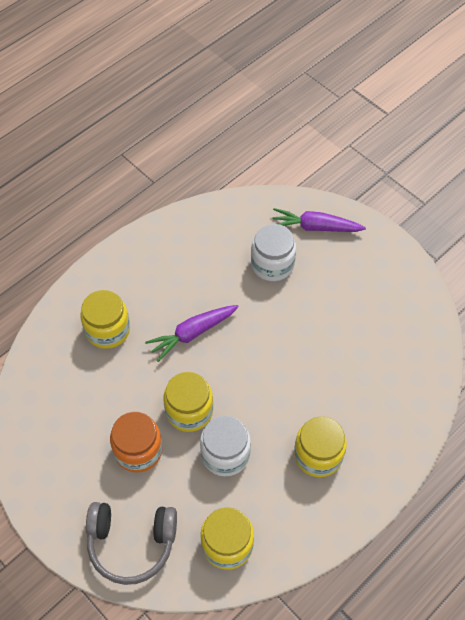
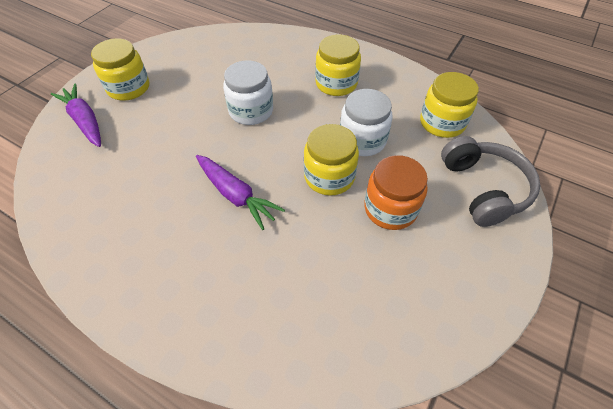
camera: 105 degrees left, 5 degrees down
(107, 330) = (249, 285): yellow jar -> yellow jar (128, 88)
(272, 264) = (135, 146): white jar -> white jar (251, 111)
(315, 227) = (85, 121): purple carrot -> purple carrot turned 150 degrees clockwise

